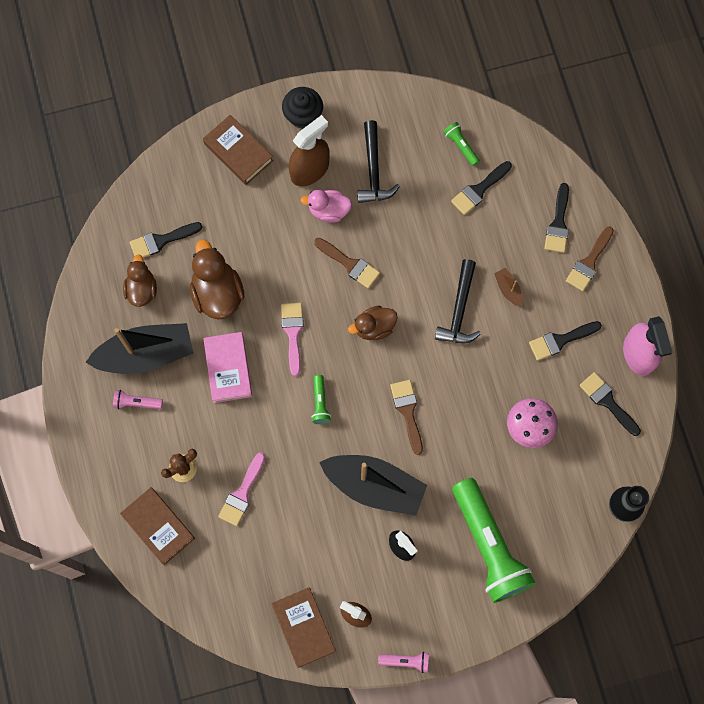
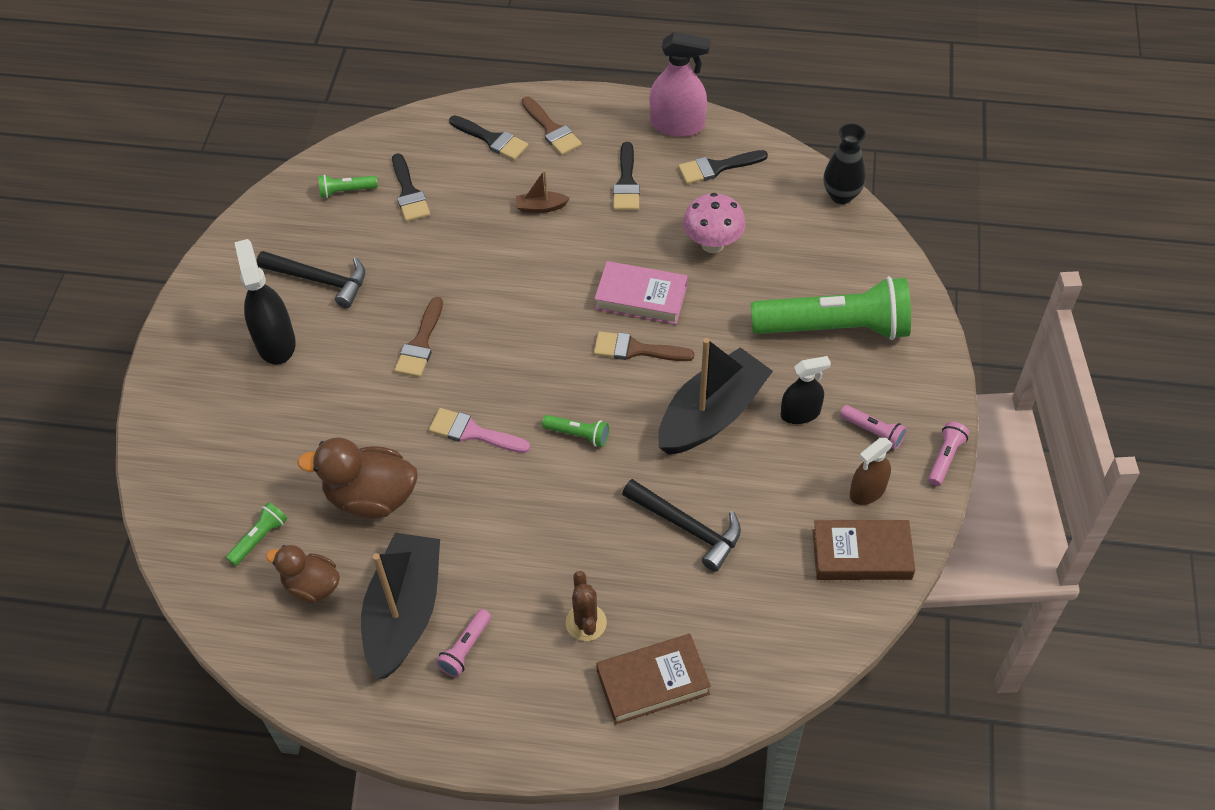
camera: 65 degrees left, 20 degrees down
(161, 241) = (259, 538): black brush -> green flashlight
(228, 369) = (479, 521): pink book -> pink book (641, 298)
(238, 152) = (201, 409): brown book -> none
(242, 493) = (654, 563): pink brush -> none
(303, 115) = (202, 325): black cupcake -> none
(309, 170) = (275, 342): brown spray bottle -> black spray bottle
(328, 210) = (340, 341): pink duck -> none
(349, 264) = (420, 343): brown brush -> brown brush turned 135 degrees clockwise
(374, 327) = (513, 346): brown duck -> none
(407, 603) = (873, 432): none -> pink flashlight
(459, 310) = (539, 259): black hammer -> black hammer (687, 527)

